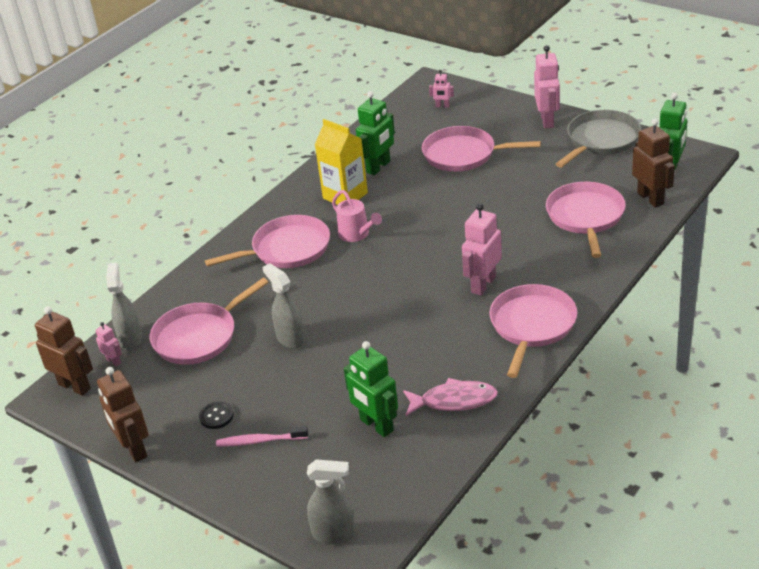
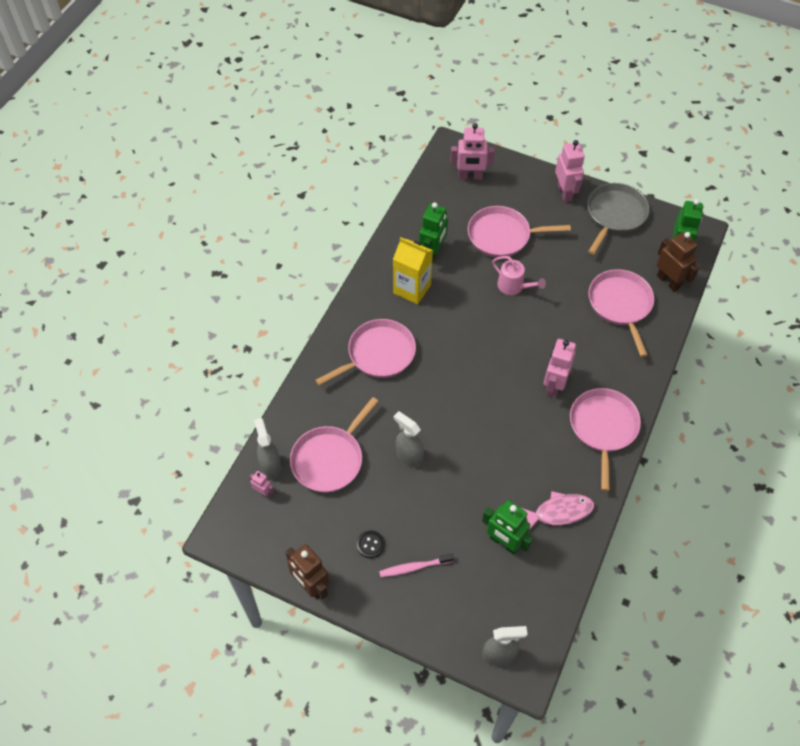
camera: 15 degrees left, 20 degrees up
(75, 386) = (238, 522): brown robot -> none
(357, 234) = (434, 334): pink watering can -> pink watering can (514, 286)
(442, 106) = (470, 176): pink robot -> pink robot, size x1.98

